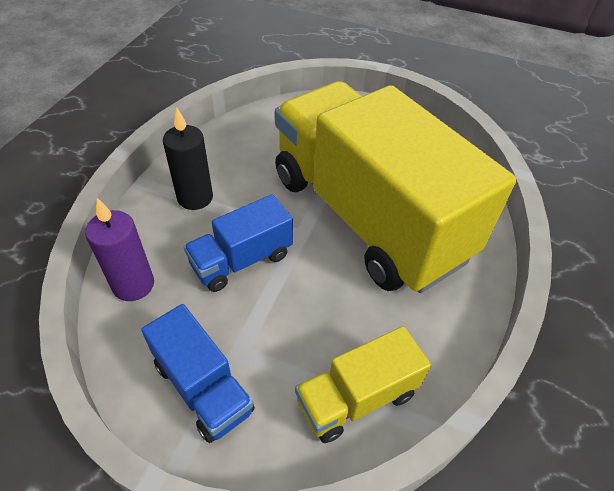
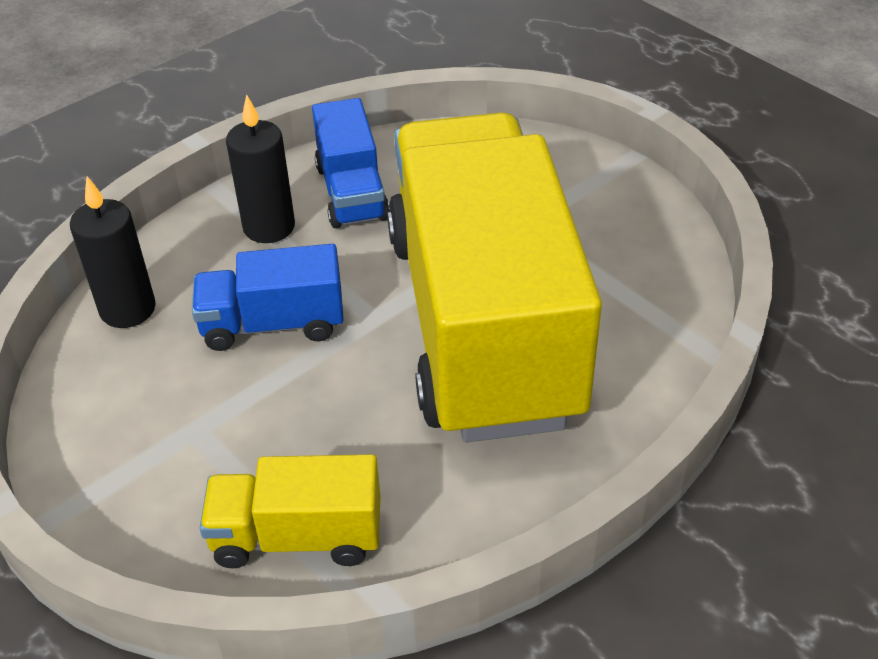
camera: 30 degrees right, 5 degrees down
(133, 285) = (128, 309): purple candle -> black candle
(203, 387) = (129, 452): blue truck -> blue truck (351, 192)

